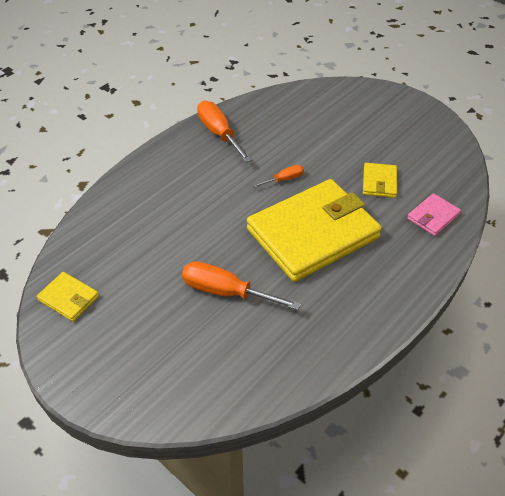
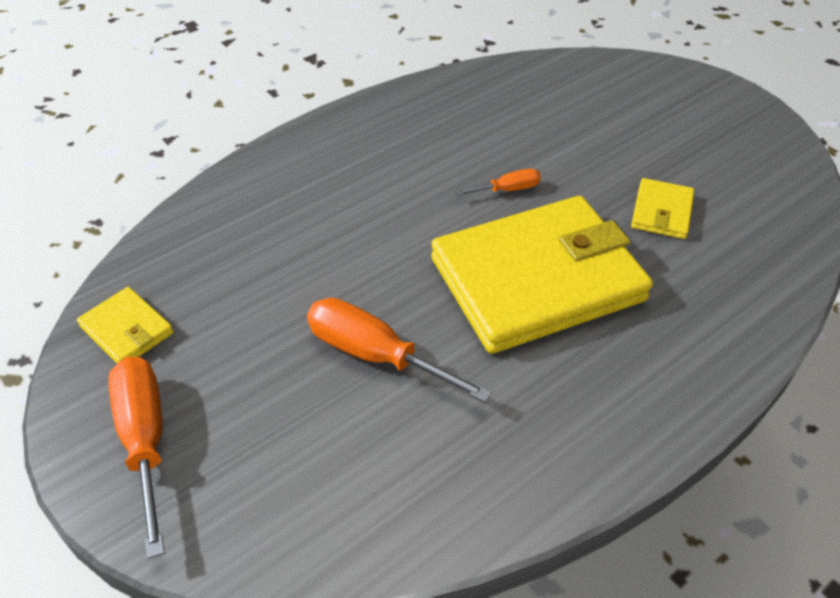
camera: 10 degrees right, 0 degrees up
(219, 133) = (421, 111): orange screwdriver -> orange screwdriver (145, 439)
(433, 216) = (744, 277): pink wallet -> none

